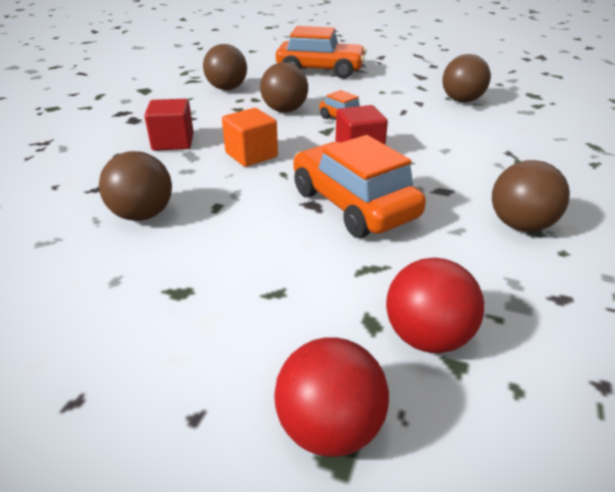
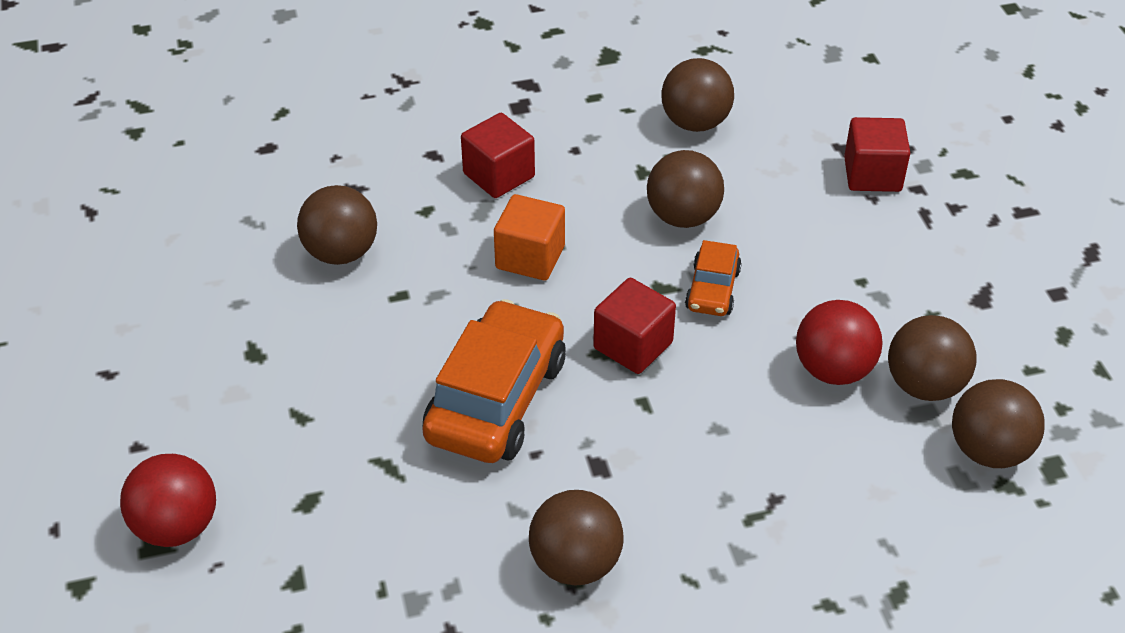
camera: 55 degrees right, 10 degrees up
(320, 70) = (872, 174): orange car -> red cube
(427, 337) = (317, 547): red ball -> red ball (833, 370)
(513, 102) = (988, 450): none -> brown ball

